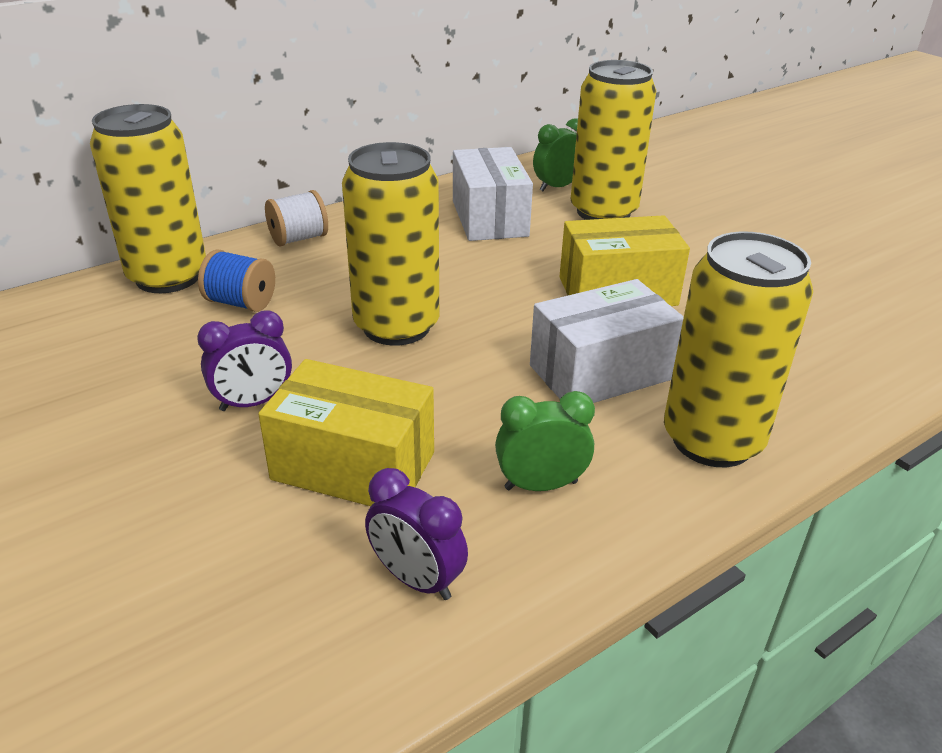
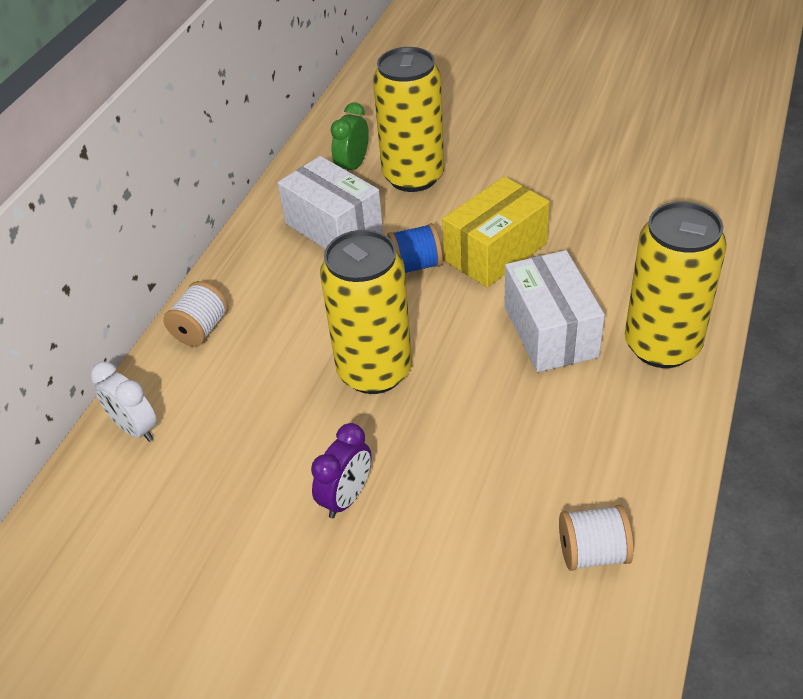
camera: 30 degrees left, 10 degrees up
(168, 277) = (135, 429): yellow can -> white clock
(241, 303) = (229, 418): blue spool -> blue spool (415, 265)
(353, 466) = (471, 502): yellow box -> none
(416, 579) = (593, 552): purple clock -> white spool
(541, 485) = (597, 441): green clock -> none
(600, 372) = (550, 331): white box -> white box turned 45 degrees counterclockwise

